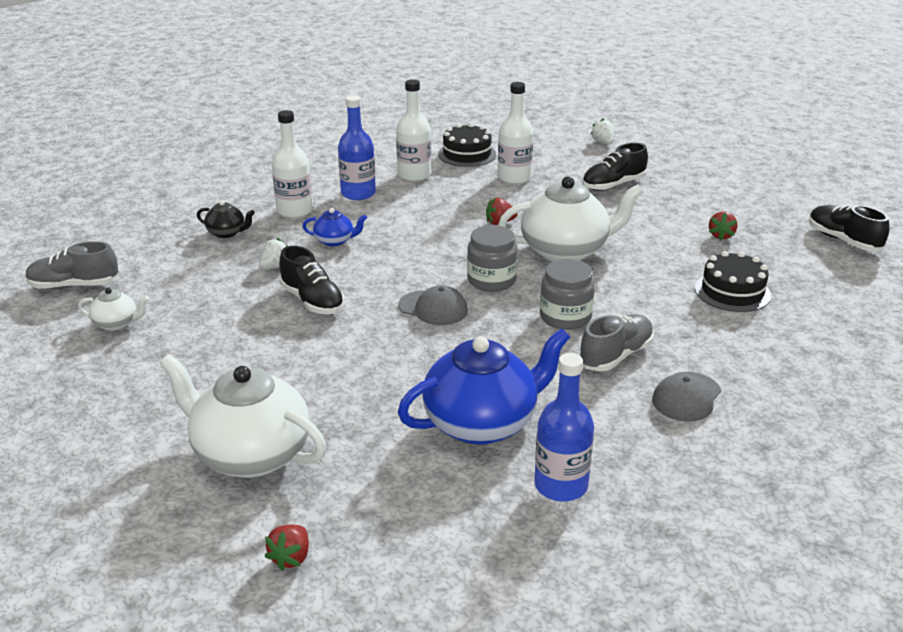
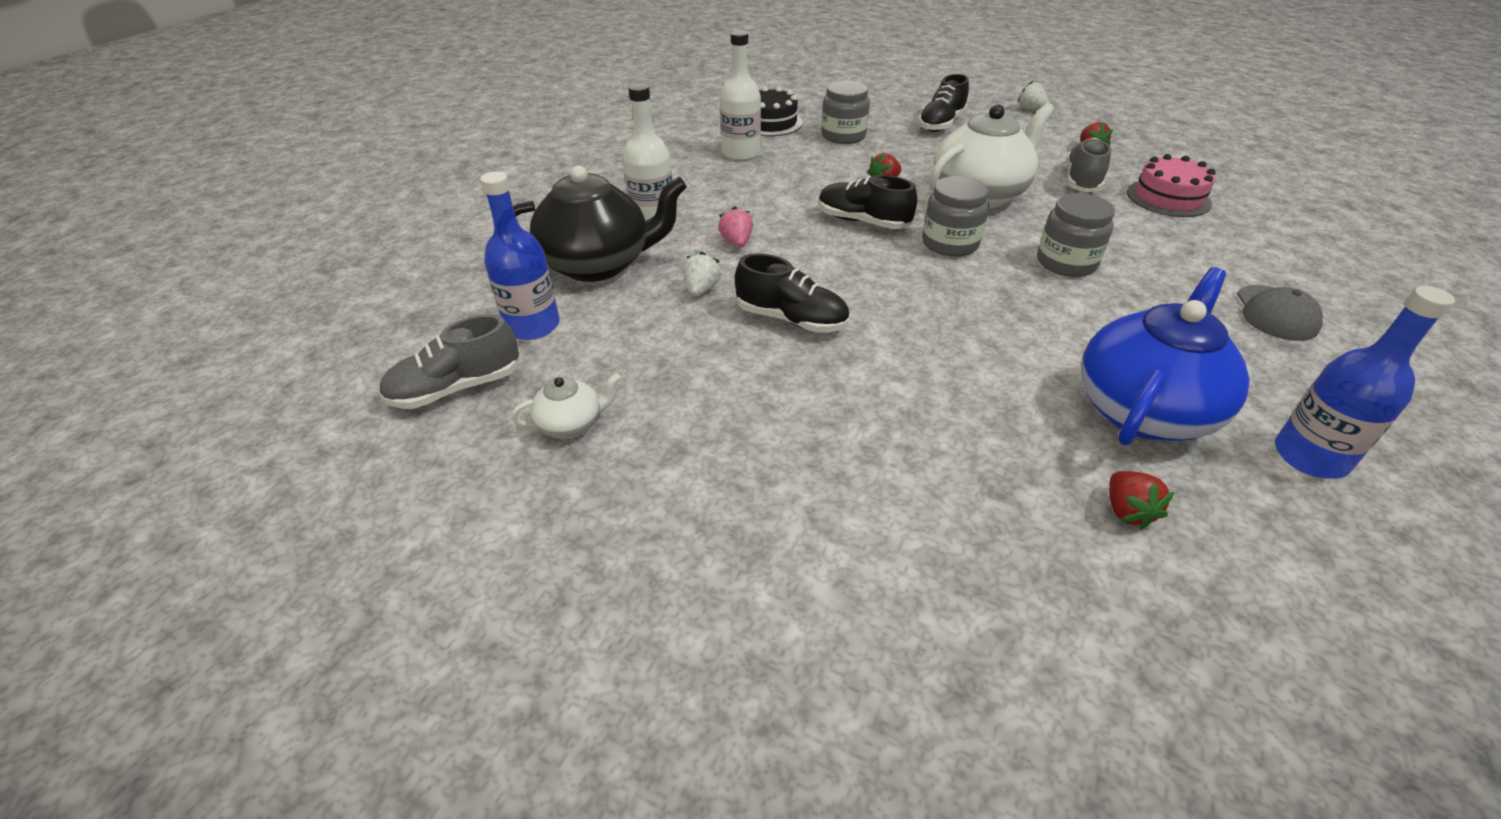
camera: 25 degrees left, 10 degrees up
(227, 233) = (598, 264): black teapot -> black teapot, size x2.17
(250, 454) = (950, 555): white teapot -> none
(291, 558) = (1179, 697): red strawberry -> red strawberry (1127, 511)
(335, 241) = (736, 242): blue teapot -> pink strawberry
(358, 193) = (703, 185): blue bottle -> blue bottle (532, 326)
(433, 308) = (930, 290): grey cap -> none
(514, 178) = (843, 136): white bottle -> grey jar
(603, 143) = (883, 88): white strawberry -> white strawberry (1030, 109)
(615, 356) = (1162, 290): grey shoe -> grey shoe (1082, 181)
(732, 292) = (1168, 198): black cake -> pink cake
(843, 240) = (1185, 132): black shoe -> black shoe (863, 222)

